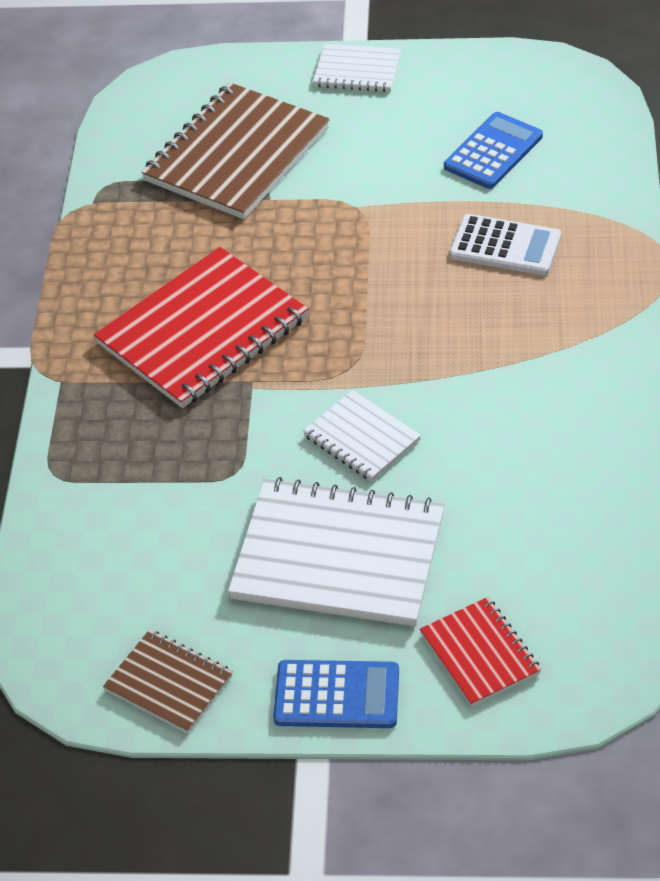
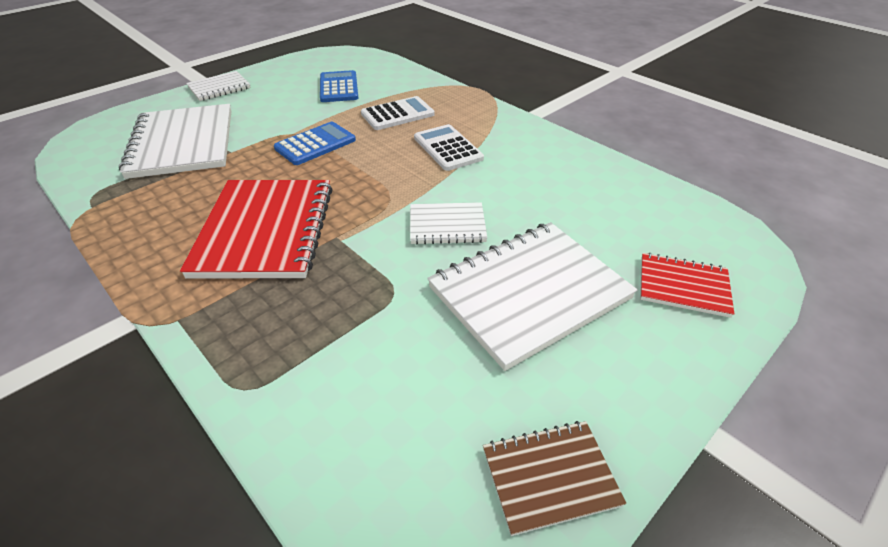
camera: 50 degrees left, 5 degrees down
(237, 155) = (183, 143): brown notebook -> white notebook
(337, 695) = (661, 377): blue calculator -> blue calculator (315, 144)
(492, 338) = (448, 148): none -> white calculator

